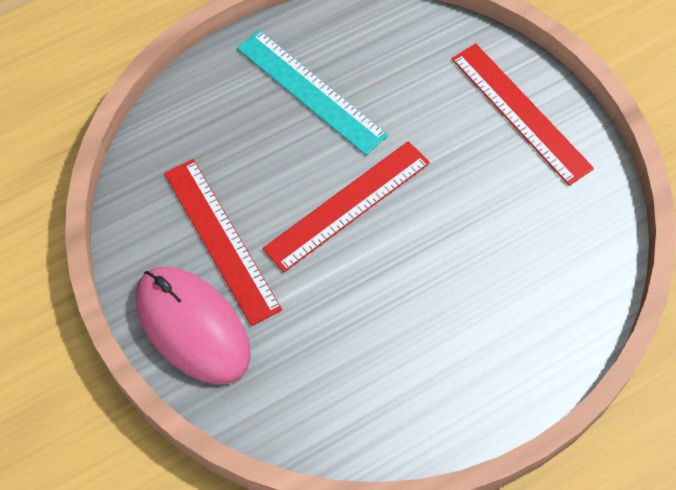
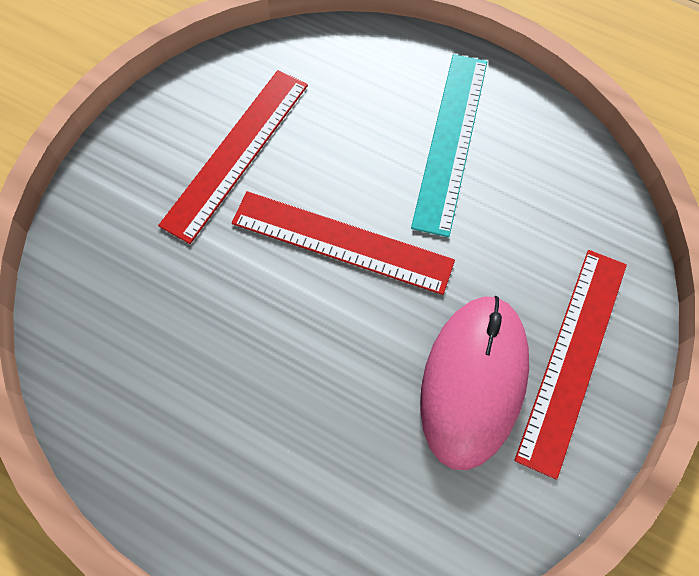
camera: 60 degrees right, 5 degrees up
(192, 326) = (132, 178): pink mouse -> pink mouse (473, 381)

